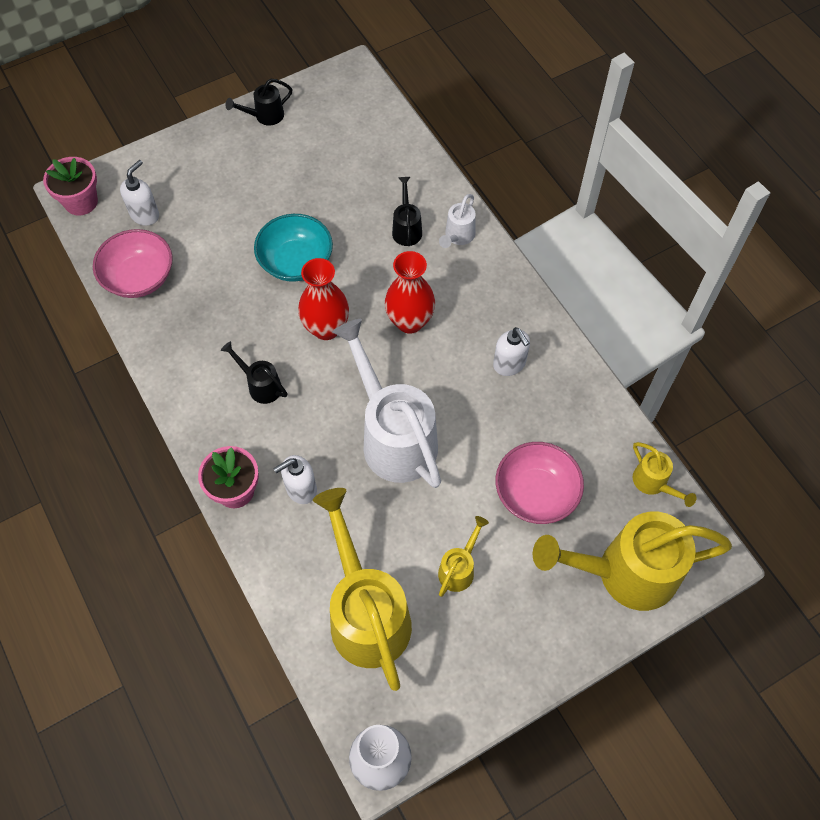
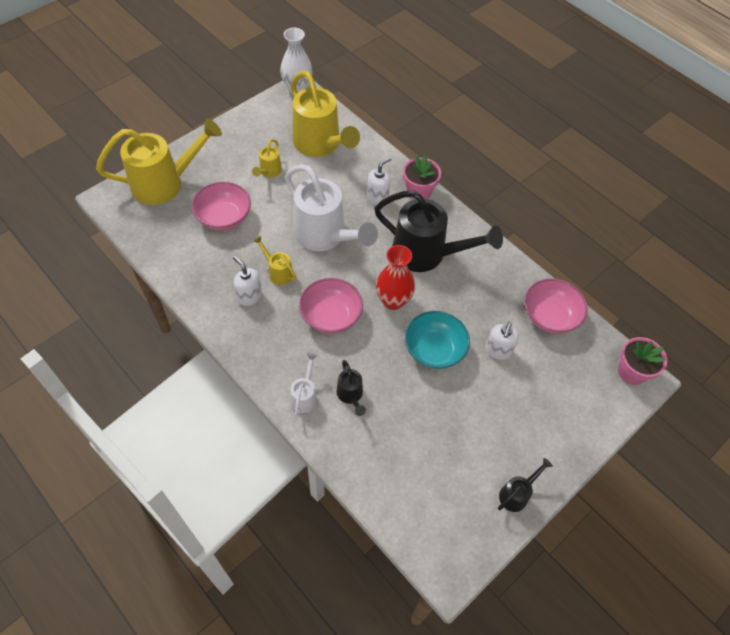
camera: 165 degrees right, 5 degrees down
(145, 215) = (573, 369): white soap dispenser -> white soap dispenser (498, 351)
(261, 385) = (426, 254): black watering can -> black watering can, size x2.22
(409, 321) = (331, 316): red vase -> pink bowl
(653, 483) = (143, 234): yellow watering can -> yellow watering can (278, 272)

